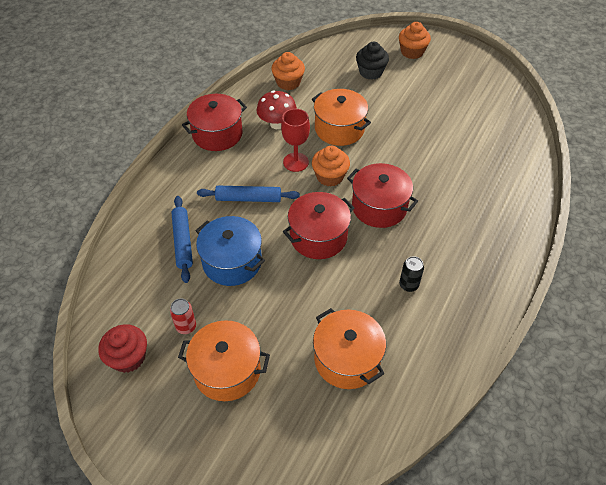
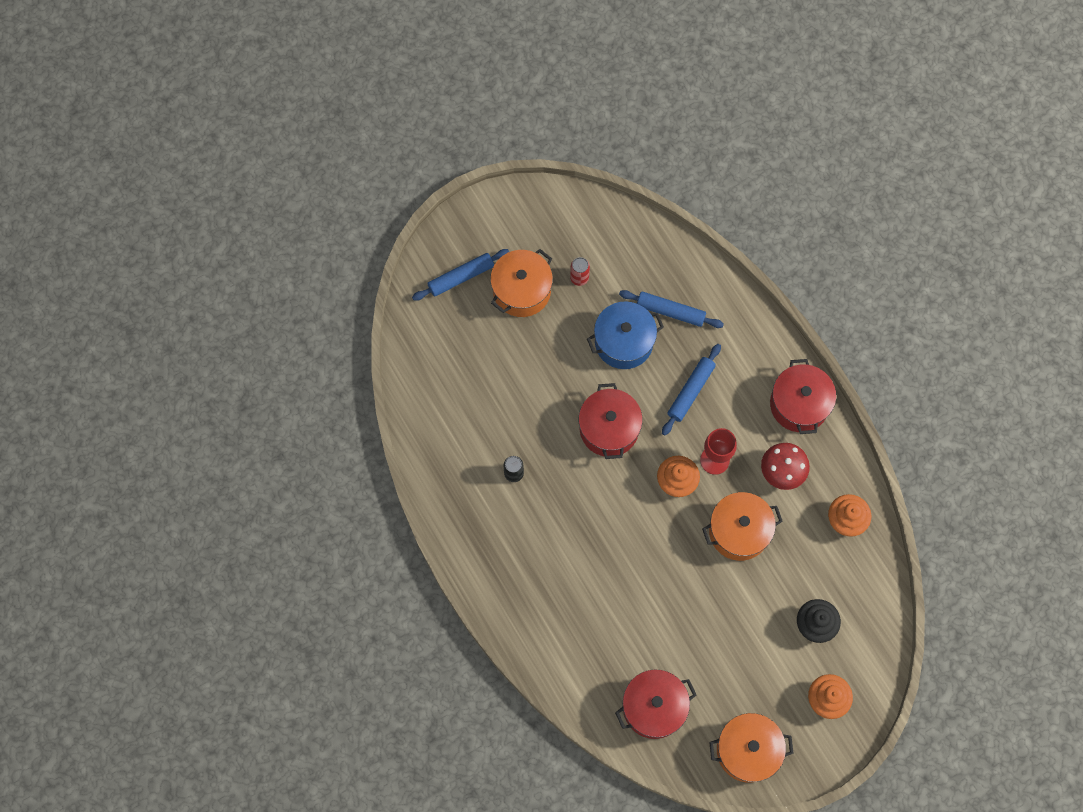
camera: 120 degrees right, 20 degrees up
(128, 357) = (576, 226): red cupcake -> none
(244, 439) = (461, 277): none -> blue rolling pin
(347, 359) = (477, 382): orange pot -> orange pot (747, 750)
(379, 207) = (612, 504): red pot -> red pot (654, 707)

